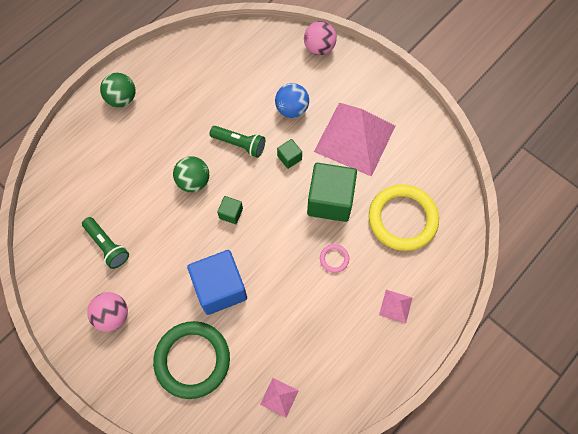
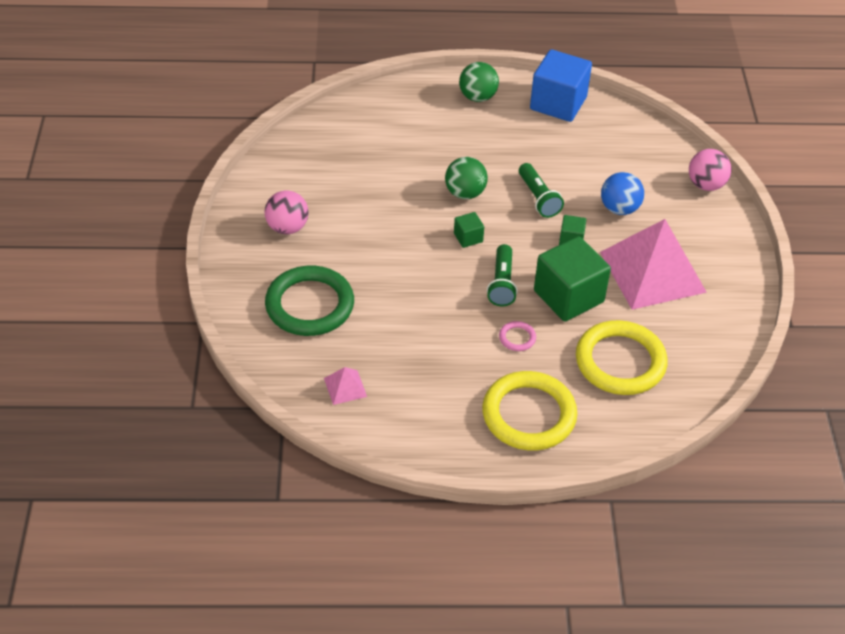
camera: 45 degrees right, 20 degrees down
(107, 246) = (341, 182): green flashlight -> green flashlight (502, 284)
(220, 288) = (393, 278): blue cube -> blue cube (558, 103)
(395, 306) = (529, 414): pink pyramid -> yellow ring

